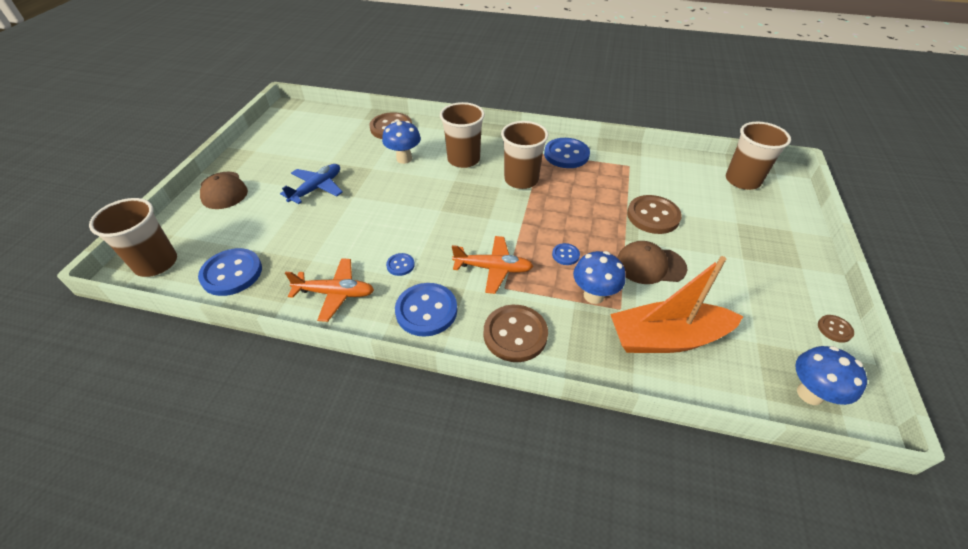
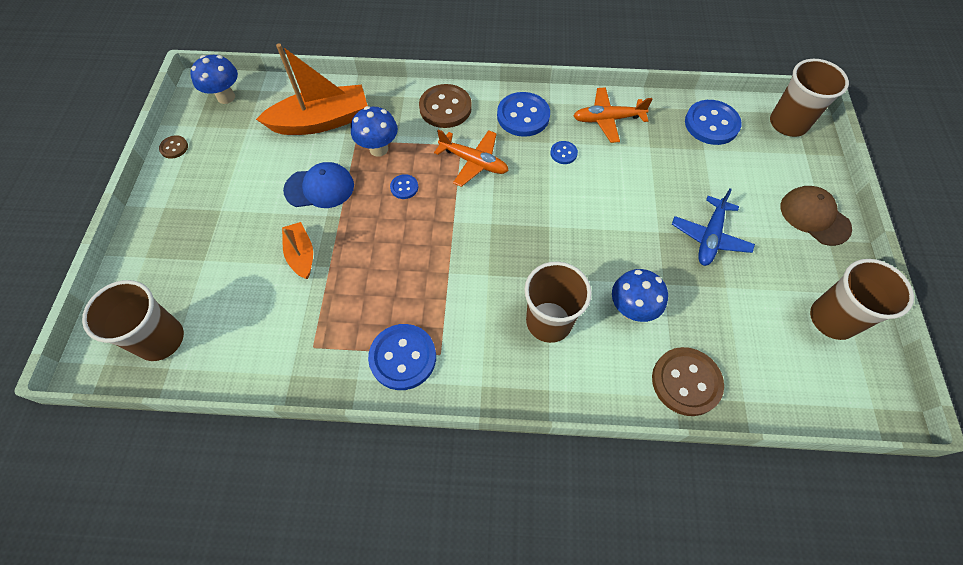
camera: 170 degrees right, 15 degrees up
(493, 268) = (474, 162): orange plane -> orange plane turned 150 degrees counterclockwise
(521, 180) = (462, 292): brown cup -> brown cup (832, 319)
(650, 265) = (319, 188): brown cap -> blue cap
(653, 216) = (301, 254): brown button -> orange boat

